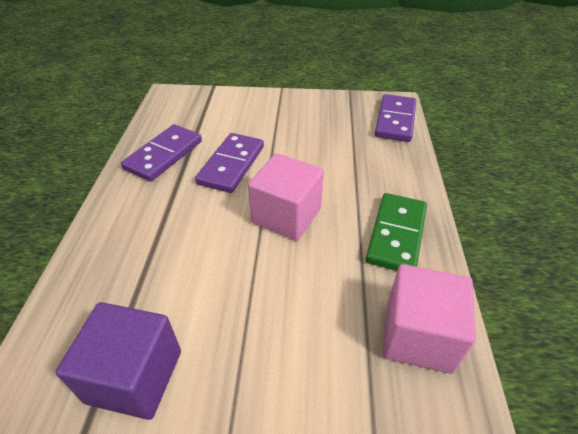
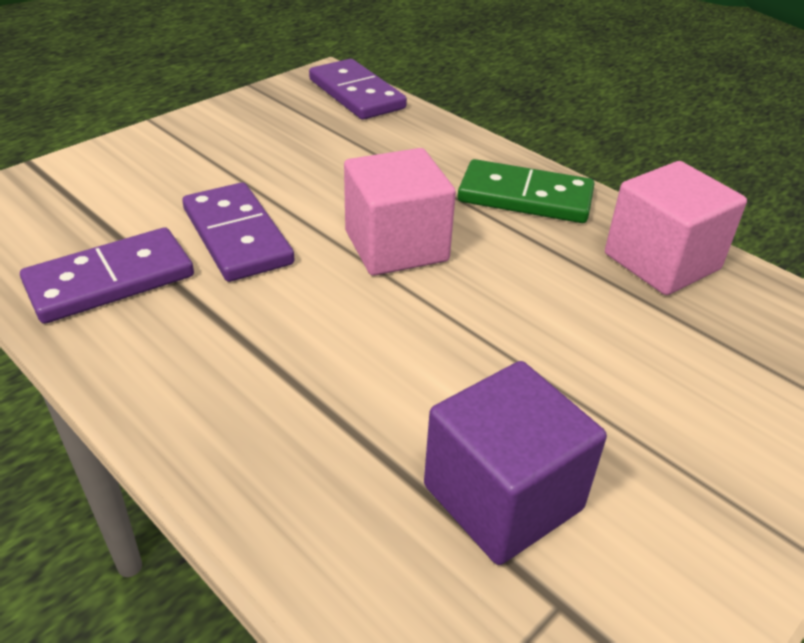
camera: 50 degrees left, 5 degrees down
(164, 155) = (110, 280): purple domino -> purple domino turned 75 degrees clockwise
(396, 235) = (525, 197): green domino -> green domino turned 45 degrees counterclockwise

